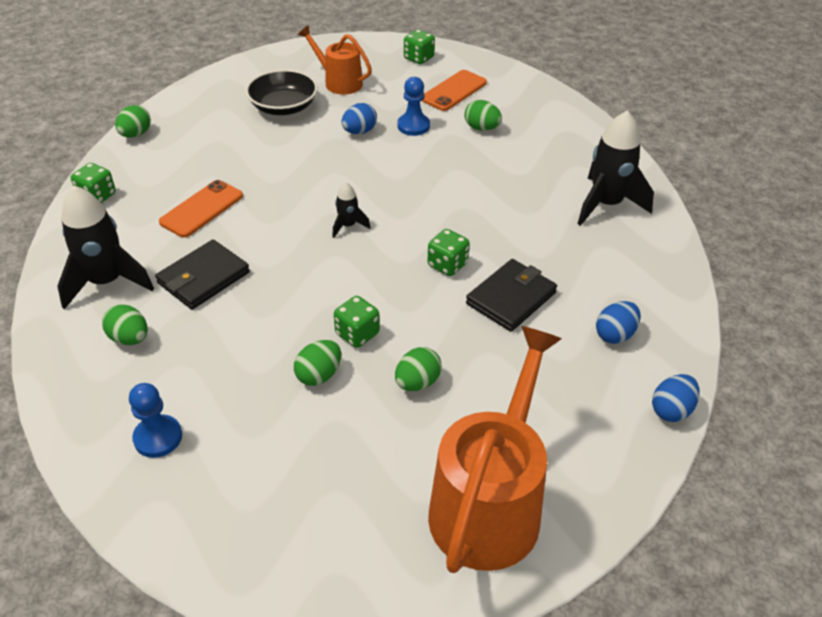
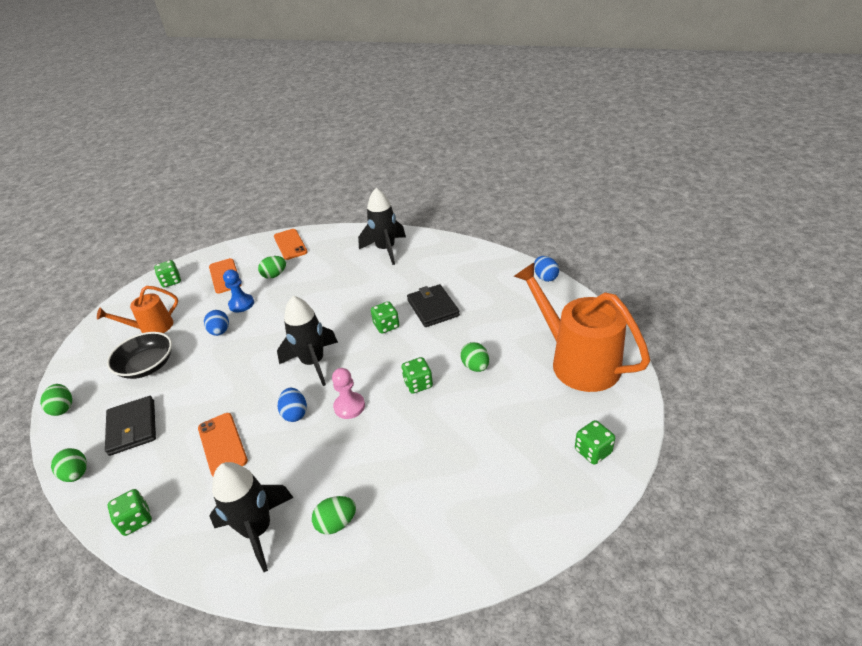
camera: 60 degrees left, 5 degrees down
(158, 437) = (451, 521): blue pawn -> none
(203, 278) = (303, 459): black wallet -> black wallet (132, 427)
(293, 284) = (349, 406): none -> pink pawn
(315, 564) = (593, 451): none -> green dice
(319, 375) = (443, 412): green egg -> green egg (63, 408)
(348, 226) = (313, 363): black rocket -> black rocket, size x2.05
(551, 114) = (290, 244): none -> orange phone
(615, 334) = (485, 279): blue egg -> blue egg (295, 413)

